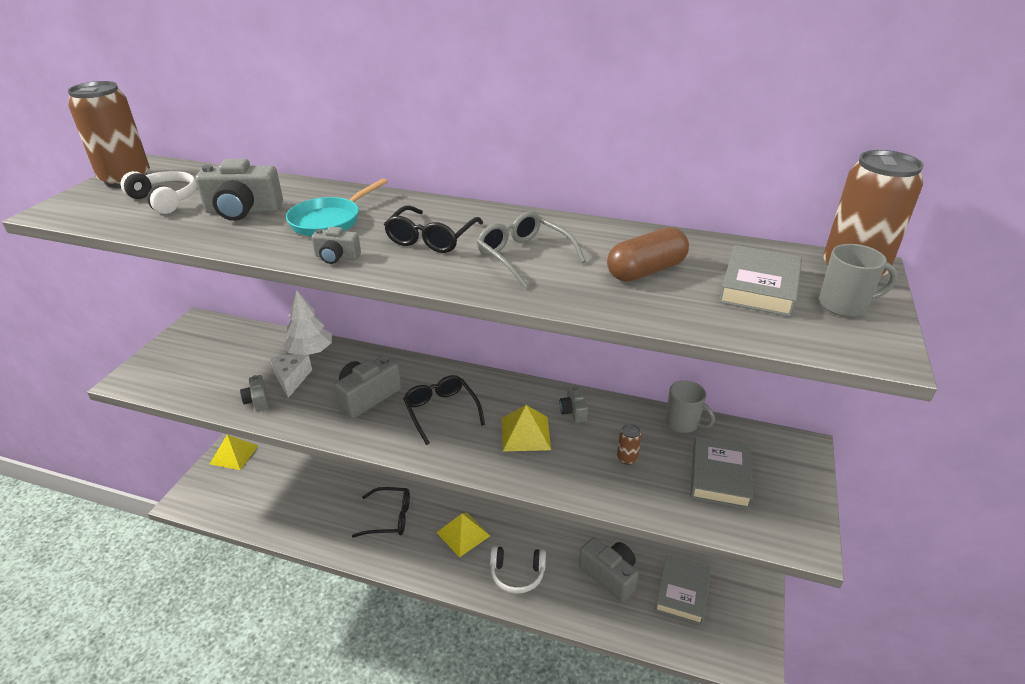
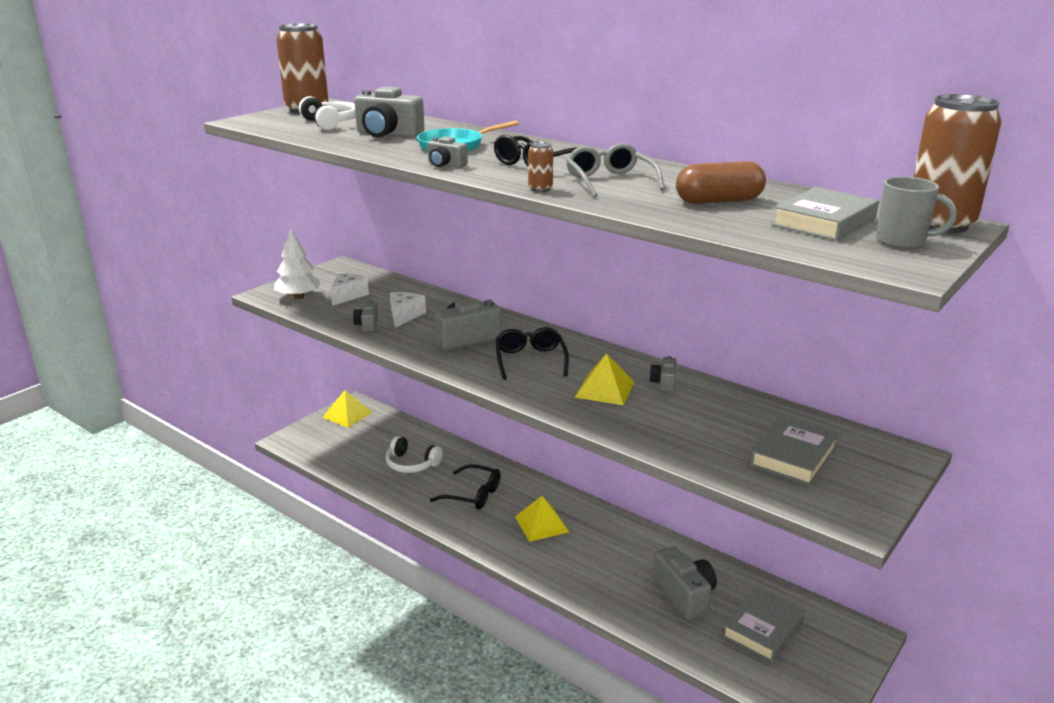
camera: 20 degrees right, 10 degrees down
(220, 363) = (347, 295): none -> white cheese
(310, 351) = (430, 300): white tree -> white tree (299, 297)
(517, 574) = (583, 569): white headphones -> white headphones (411, 464)
(627, 458) = (699, 425): brown can -> brown can (540, 189)
(683, 423) = (778, 412): grey mug -> none

